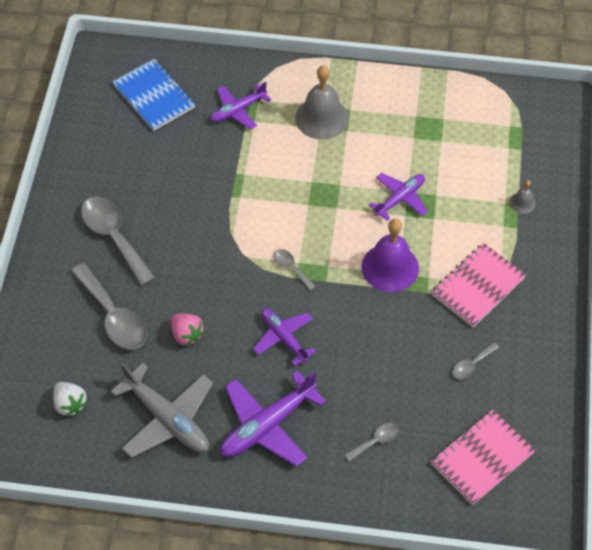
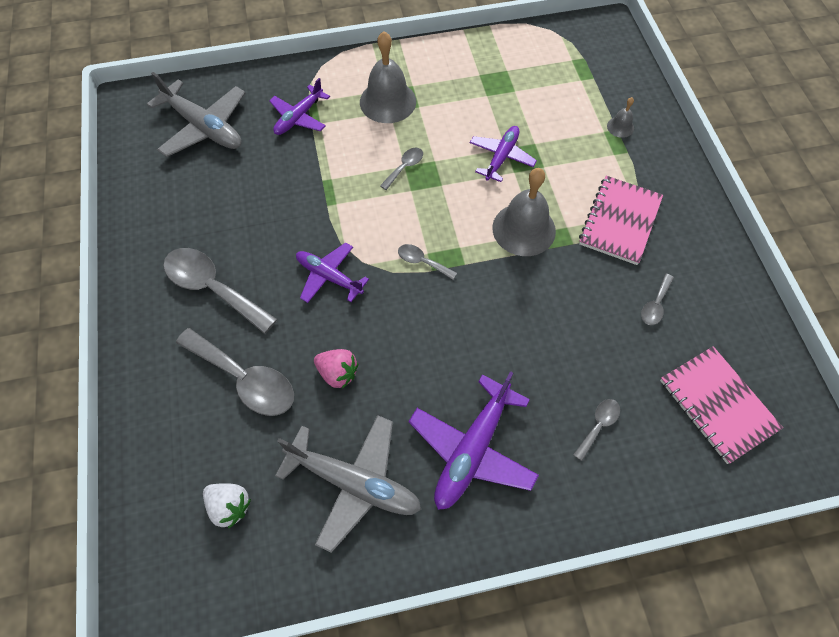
camera: 20 degrees left, 5 degrees up
(154, 96) = (204, 127): blue notebook -> grey plane
(284, 338) = (447, 340): purple plane -> purple plane (329, 276)
(311, 182) = (405, 167): none -> grey spoon
(390, 267) = (524, 229): purple bell -> grey bell
(482, 458) = (717, 405): pink notebook -> pink notebook turned 60 degrees counterclockwise

